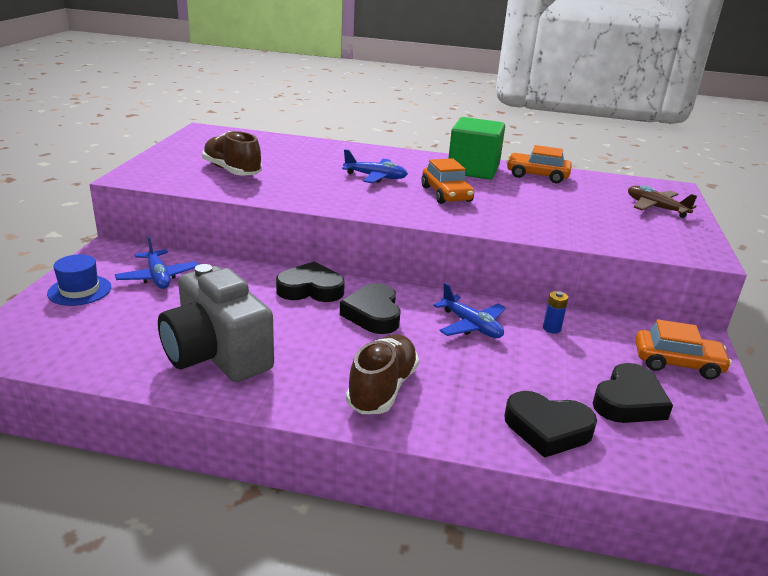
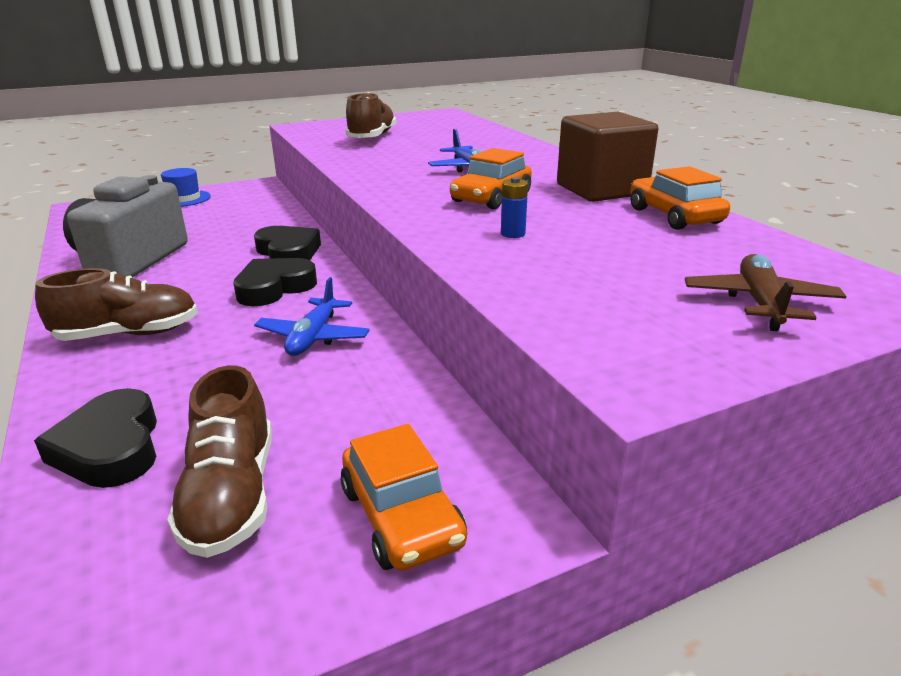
camera: 55 degrees right, 0 degrees up
(158, 277) = (235, 207): blue plane -> none
(473, 170) = (601, 190): green cube -> brown cube
(551, 328) = (373, 385): blue battery -> blue battery (513, 234)
(628, 401) = (231, 495): black heart -> brown shoe

